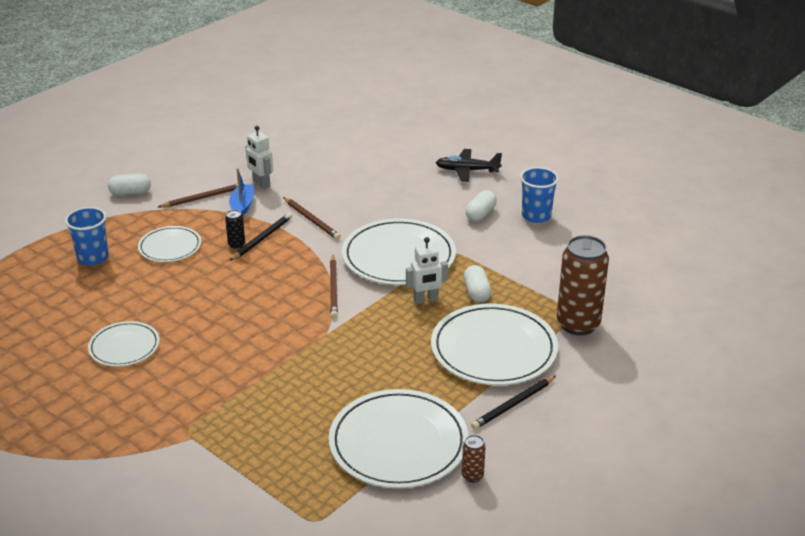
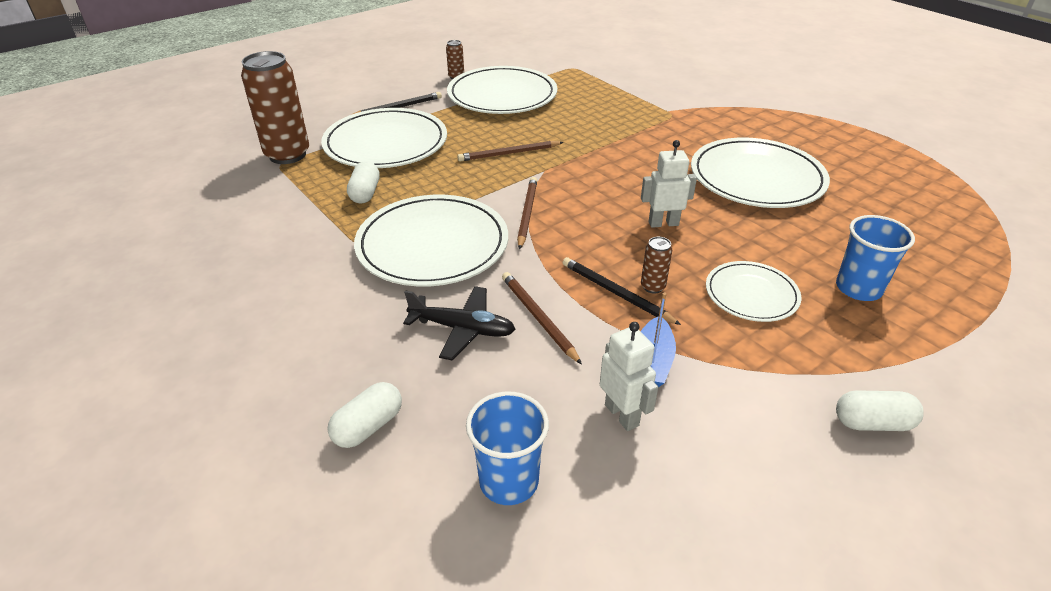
camera: 170 degrees left, 5 degrees up
(124, 347) = (757, 178): white plate -> white plate, size x1.80
(204, 197) = (725, 391): brown pencil -> brown pencil (509, 154)
(236, 245) = (653, 287): black can -> brown can
(262, 238) = (616, 293): black pencil -> black pencil turned 90 degrees clockwise
(426, 300) = (426, 191): white robot -> white robot (663, 223)
(467, 170) = (228, 399): black plane -> black plane (463, 329)
(480, 214) = (279, 298): white capsule -> white capsule (368, 426)
(536, 216) = (203, 286): blue cup -> blue cup (509, 481)

